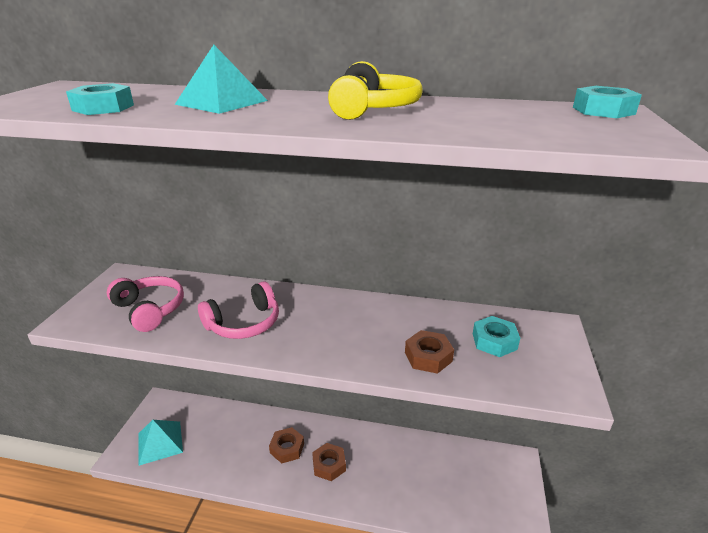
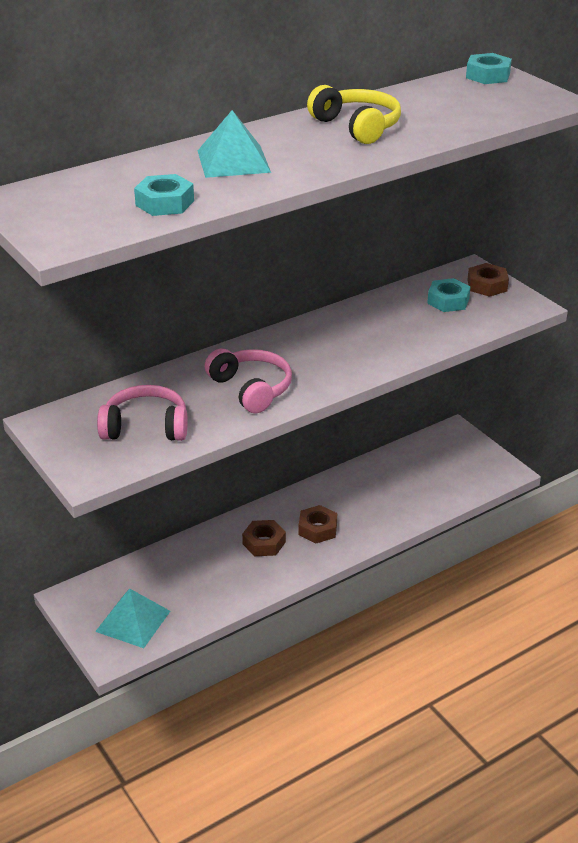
camera: 45 degrees left, 5 degrees up
(244, 323) = (251, 389): pink headphones -> pink headphones turned 45 degrees counterclockwise
(428, 357) = (422, 334): brown nut -> brown nut (487, 285)

